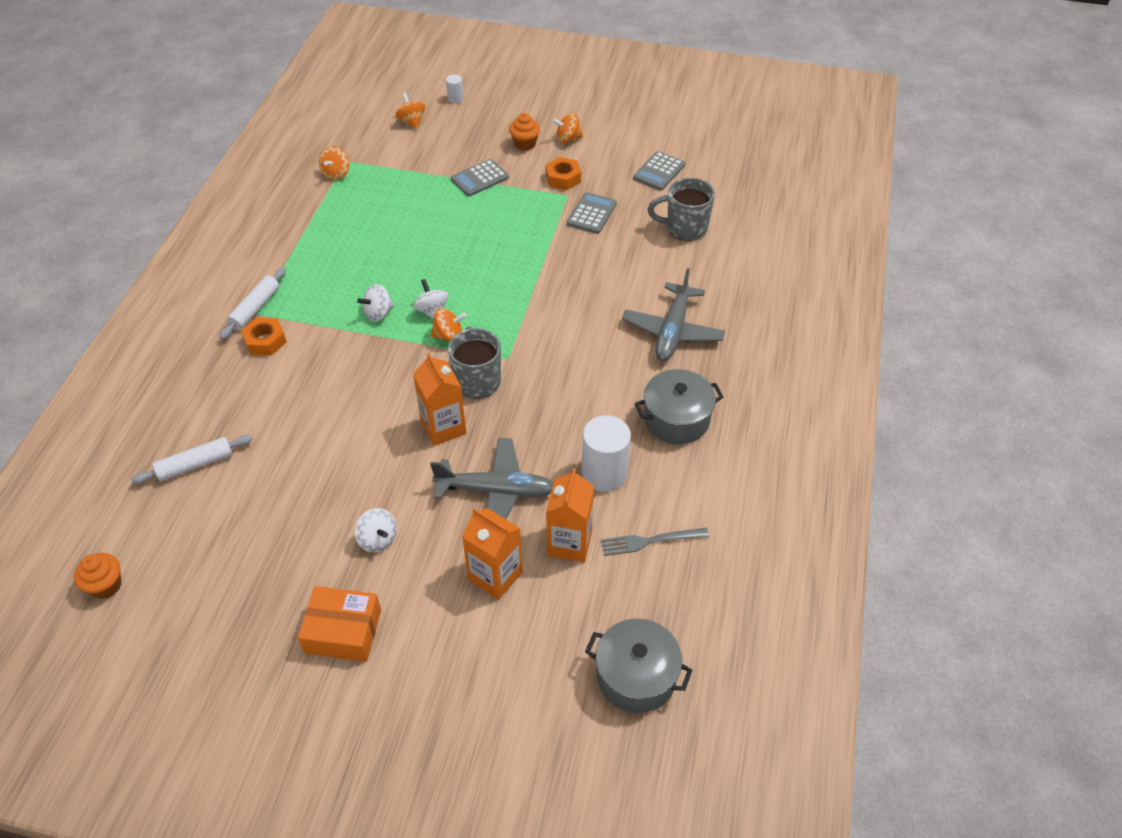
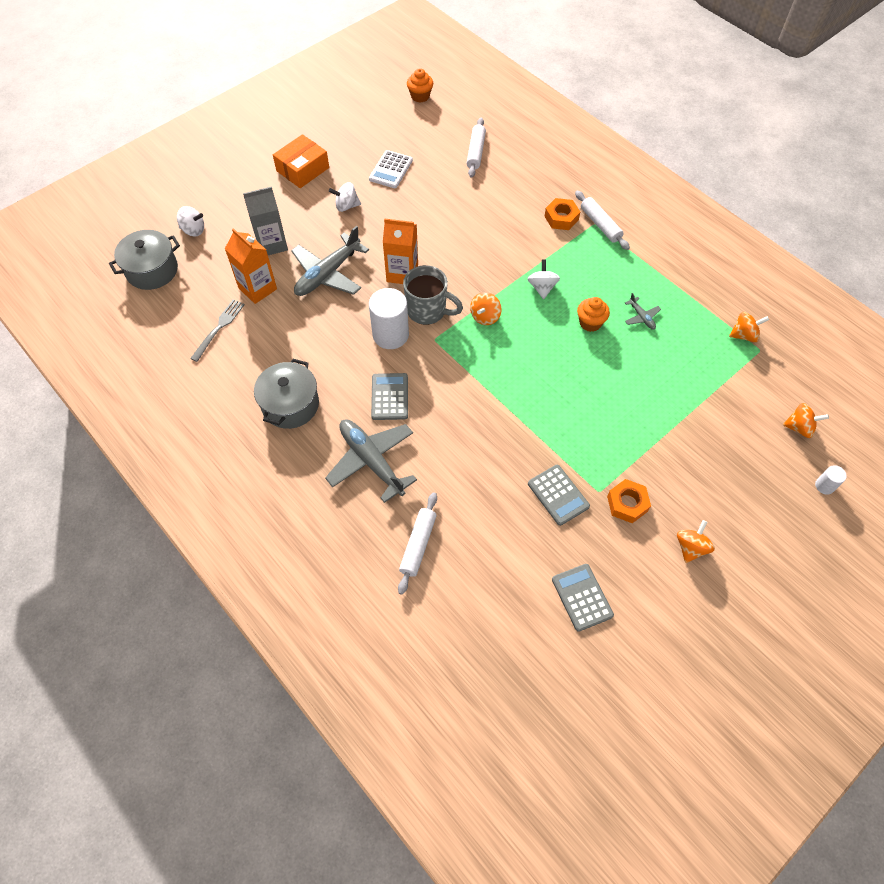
camera: 125 degrees right, 10 degrees up
(282, 532) = (391, 170): none -> white calculator
(336, 174) = (744, 335): orange spinning top -> orange spinning top turned 120 degrees clockwise
(363, 236) = (641, 317): none -> grey plane
(432, 311) = (519, 319): white spinning top -> white spinning top (193, 230)
(479, 178) = (670, 435): grey calculator -> grey calculator (389, 397)
(495, 576) = (271, 244): orange carton -> grey carton
(525, 144) = (704, 503): orange cupcake -> orange cupcake (590, 323)
(604, 473) = (288, 335): white cylinder -> white cylinder (390, 335)
(685, 228) = (483, 560): grey mug -> none
(711, 266) = (418, 545): none -> white rolling pin

